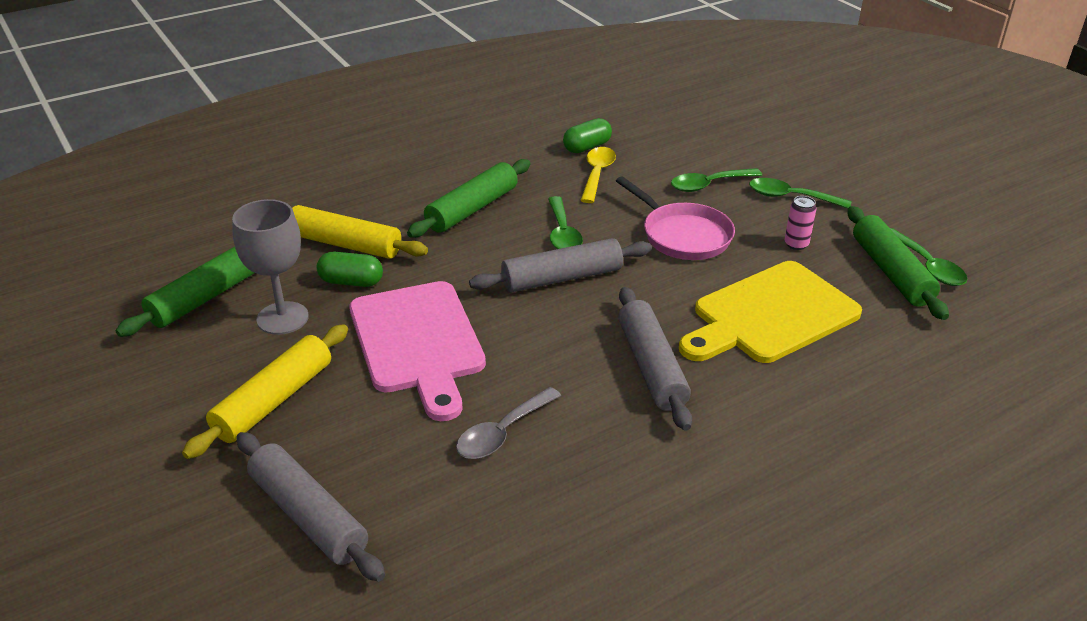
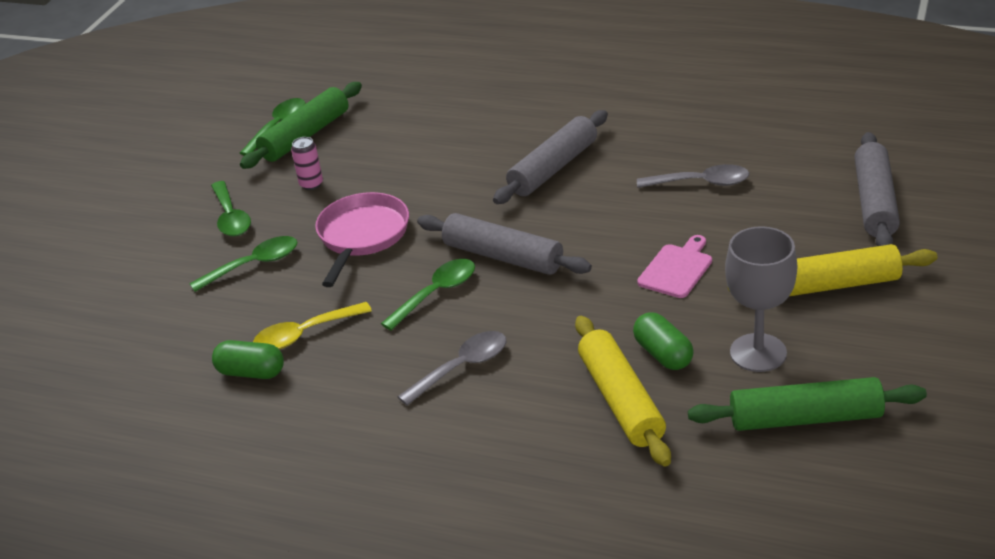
camera: 125 degrees left, 0 degrees up
(418, 342) = (677, 269): pink cutting board -> pink cutting board, size x0.49
(472, 209) = (462, 367): green rolling pin -> grey spoon
(708, 185) = (254, 265): green spoon -> green spoon turned 60 degrees counterclockwise
(770, 315) = (428, 154): yellow cutting board -> none

